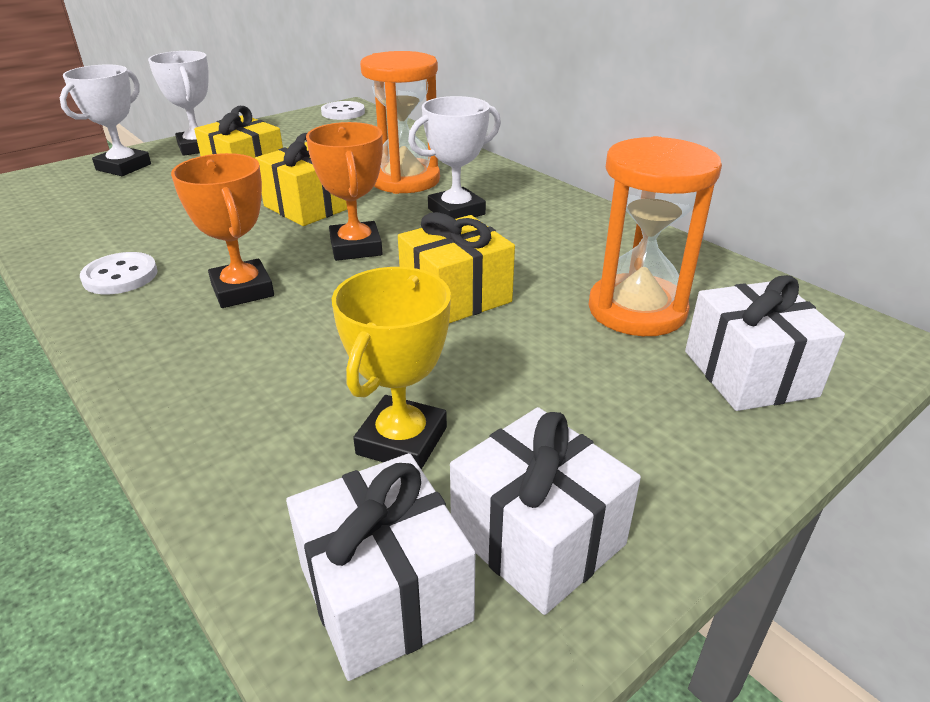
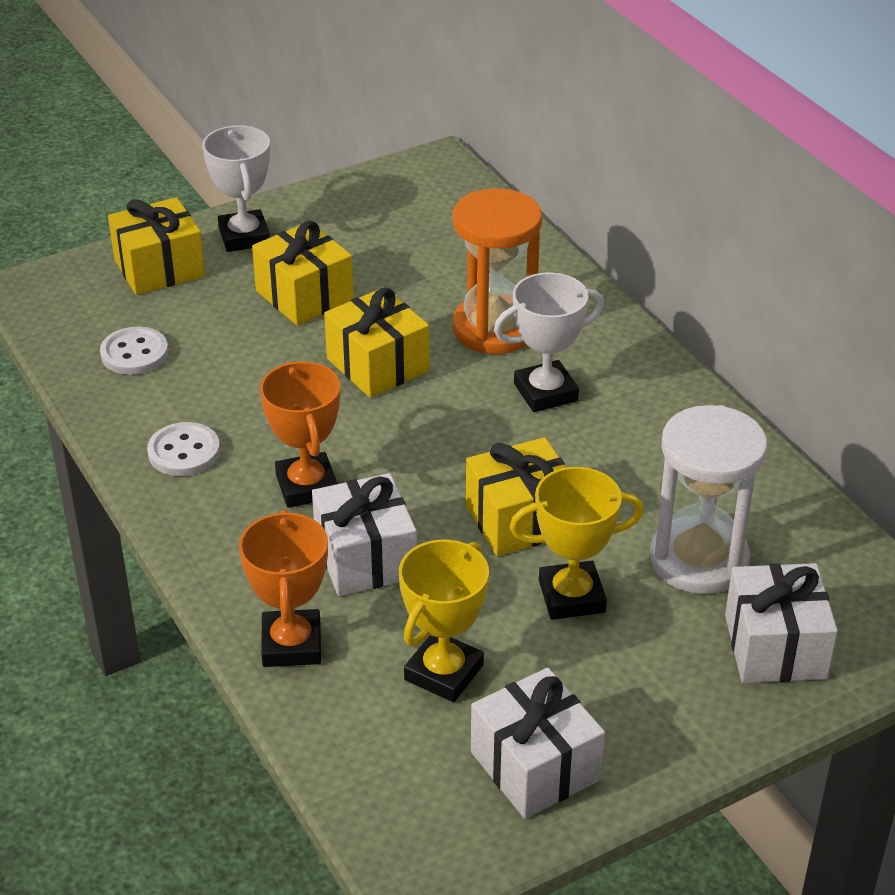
camera: 10 degrees right, 5 degrees up
(124, 167) = (159, 268): white trophy -> yellow gift
(343, 112) = (431, 175): white button -> white button (134, 353)
(356, 247) = (425, 438): orange trophy -> orange trophy (292, 644)
(385, 593) = (415, 788): white gift -> white gift (365, 558)
(525, 352) = (571, 596): none -> yellow trophy
(637, 310) = (699, 560): orange hourglass -> white hourglass

